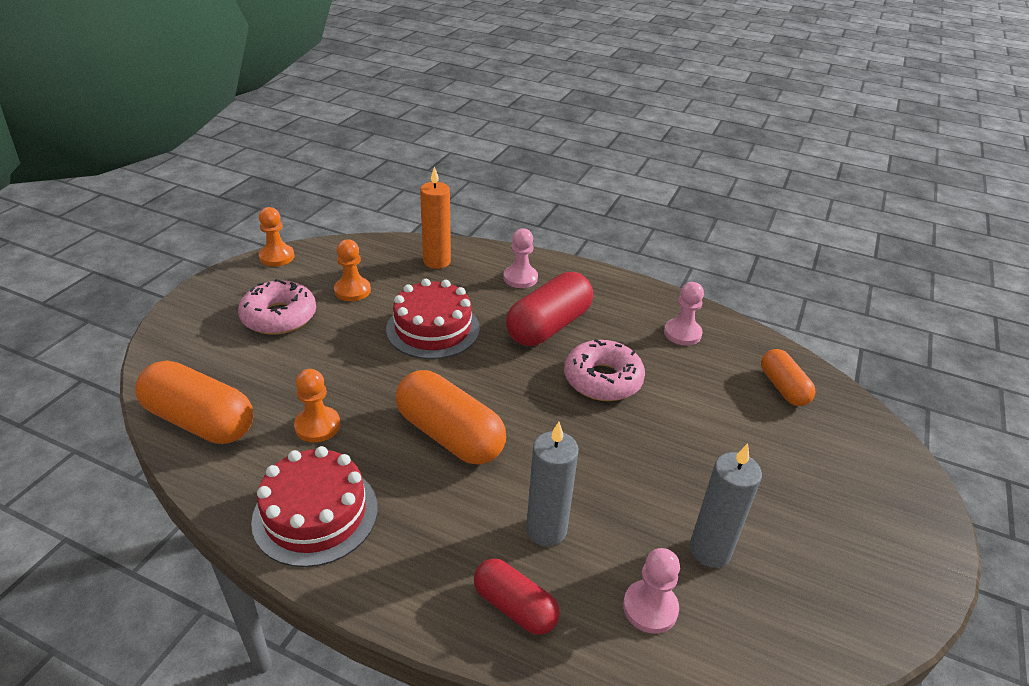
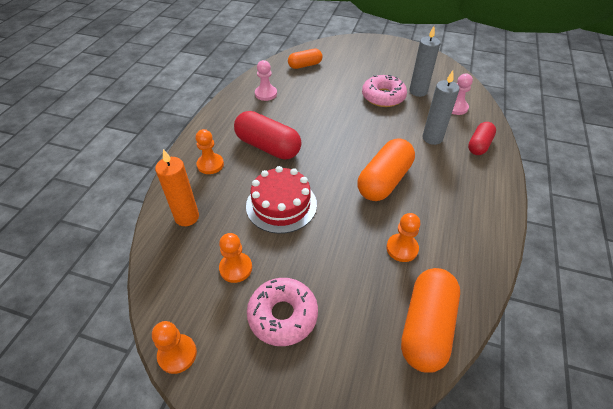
camera: 95 degrees left, 10 degrees up
(315, 514) = (470, 230): red cake -> none
(520, 278) = (210, 164): pink pawn -> orange pawn
(602, 379) = (315, 123): pink donut -> pink donut (383, 97)

